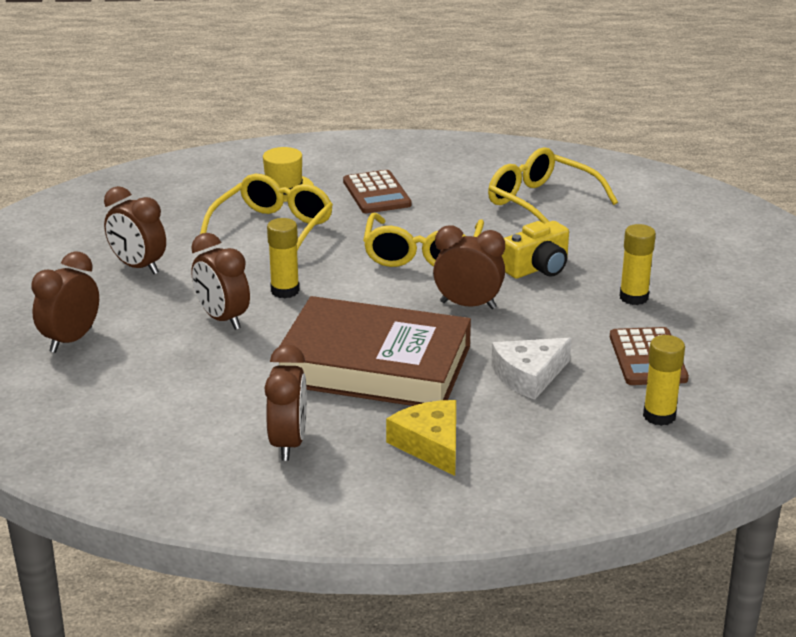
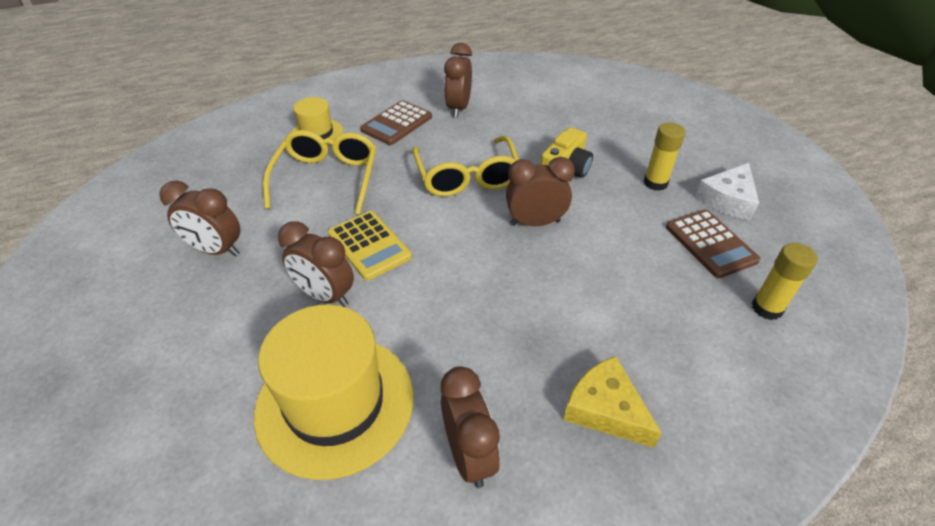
camera: 20 degrees left, 15 degrees up
(71, 340) = (175, 368): brown clock -> brown clock (458, 108)
(193, 389) = (335, 403): none -> yellow hat
(285, 291) = (369, 245): yellow glue stick -> yellow calculator
(374, 365) = (495, 316): brown book -> none
(376, 193) = (396, 123): brown calculator -> brown calculator turned 75 degrees clockwise
(529, 376) = (634, 291): white cheese -> white cheese (727, 199)
(541, 203) = (527, 107): yellow glasses -> none

